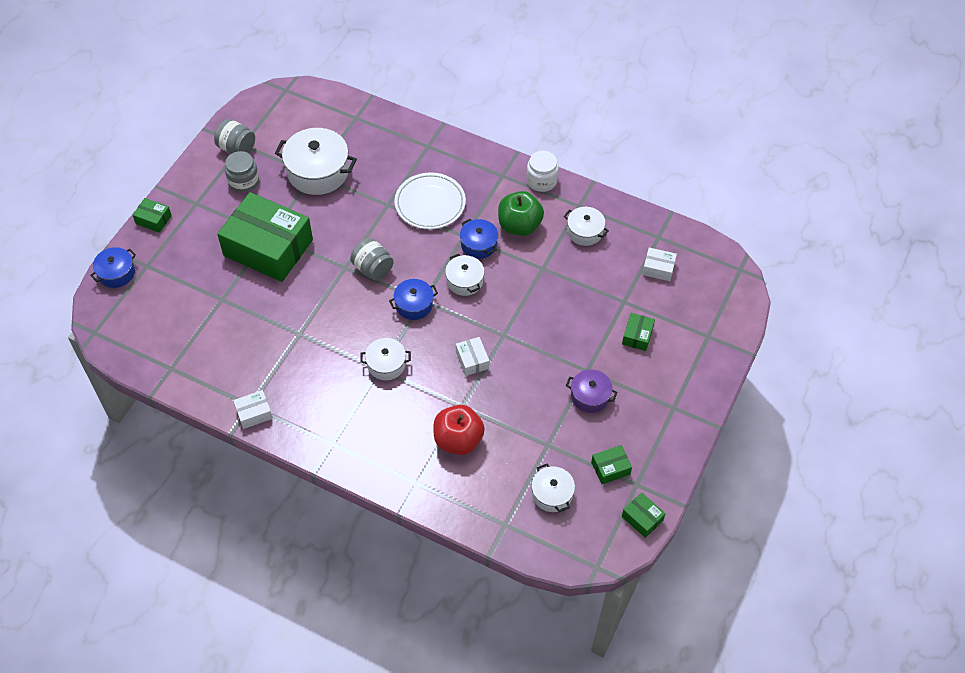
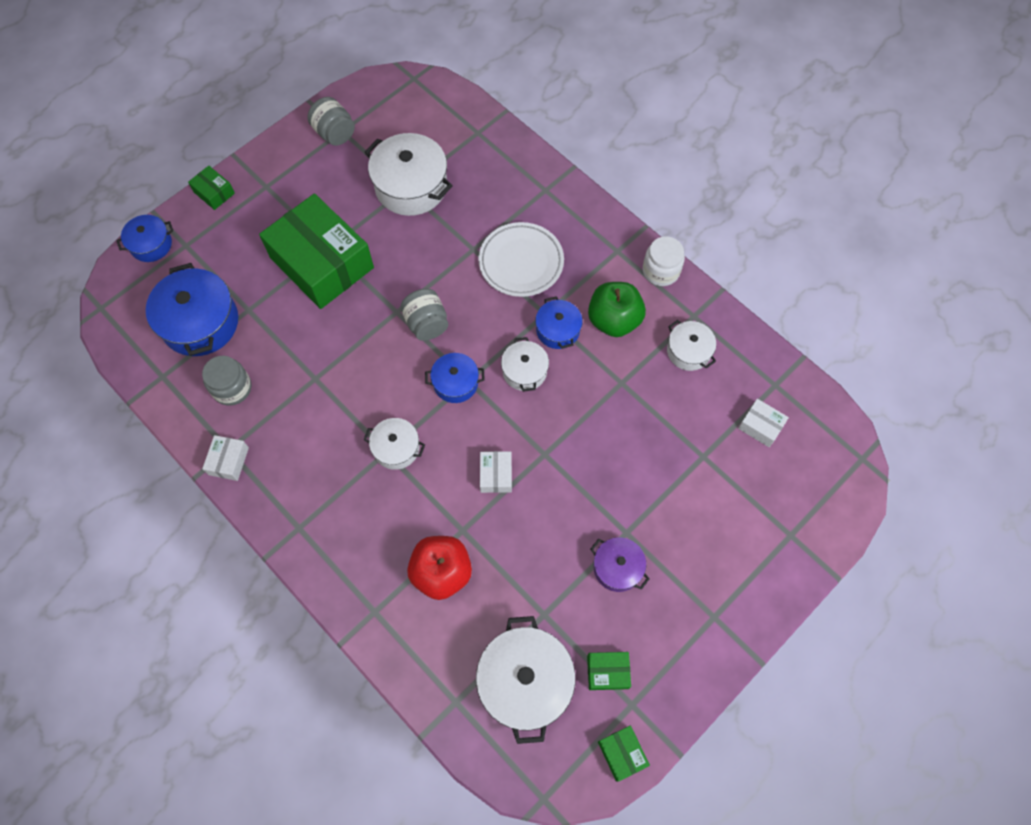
camera: 20 degrees right, 10 degrees up
(185, 320) = (200, 323): none -> blue pot
(243, 181) = (326, 175): grey jar -> grey jar (232, 388)
(254, 413) = (228, 461): white box -> white box turned 75 degrees counterclockwise
(552, 494) = (525, 681): white pot -> white pot, size x1.77
(637, 336) = (703, 507): green box -> none

